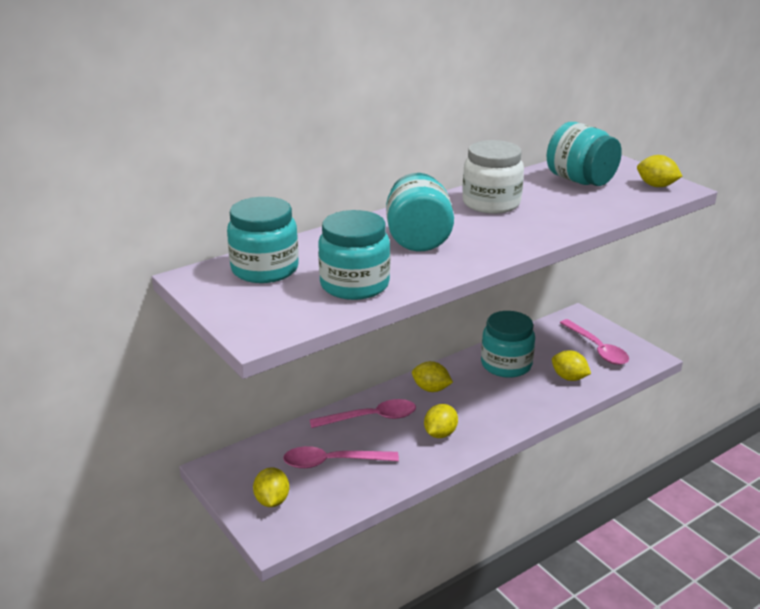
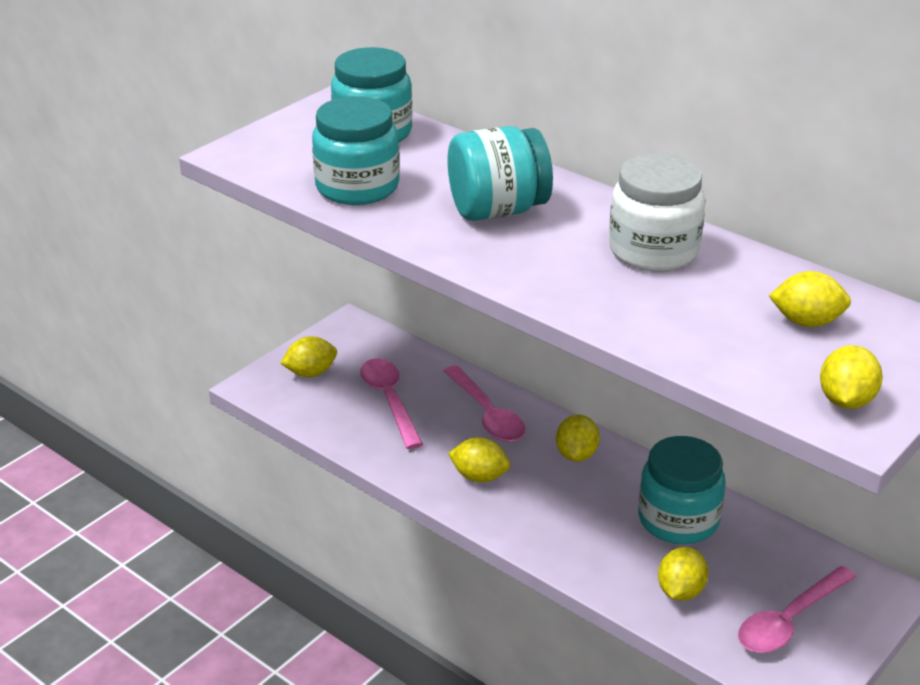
camera: 75 degrees right, 5 degrees up
(580, 180) = (806, 322): turquoise jar -> yellow lemon

